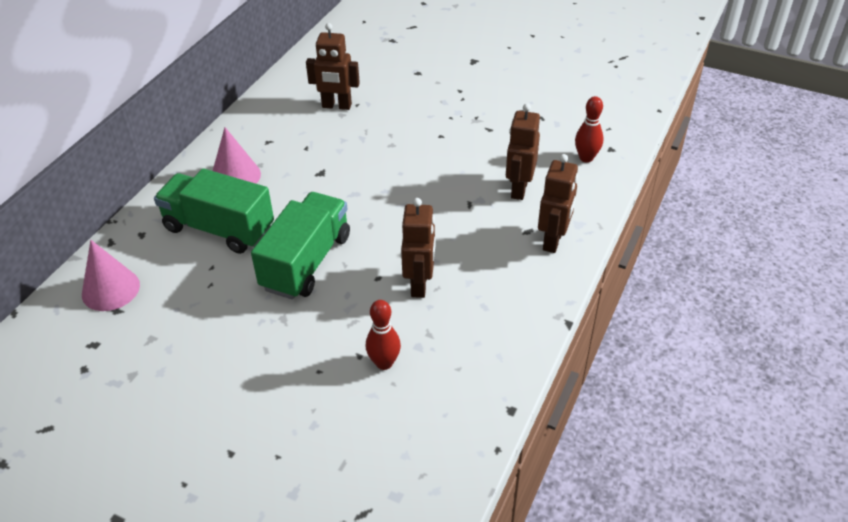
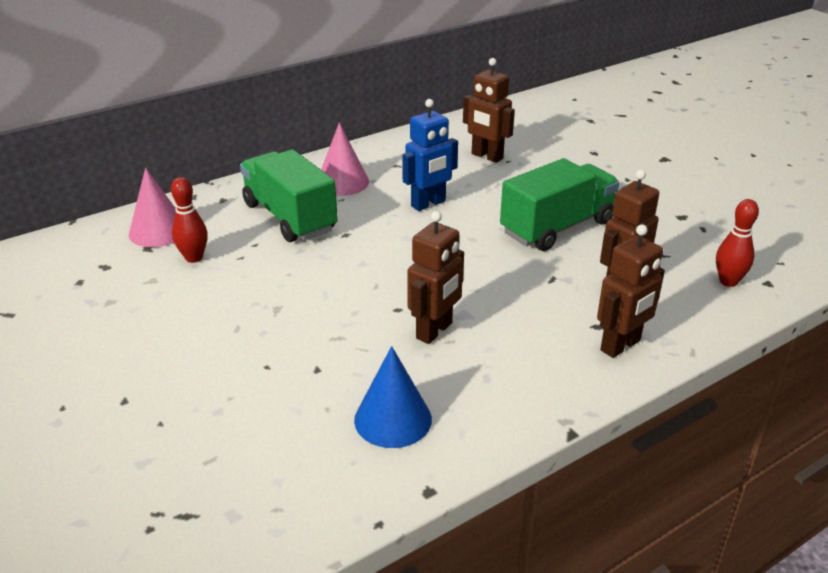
camera: 30 degrees right, 10 degrees down
(306, 262) = (341, 271): green truck -> green truck (557, 227)
(325, 171) = (428, 204): none -> blue robot
(384, 363) = (335, 386): red bowling pin -> red bowling pin (194, 258)
(446, 369) = (393, 419): none -> blue cone

